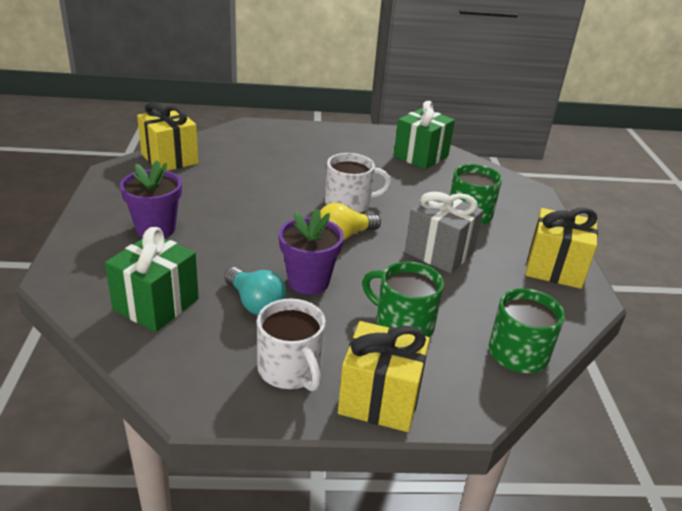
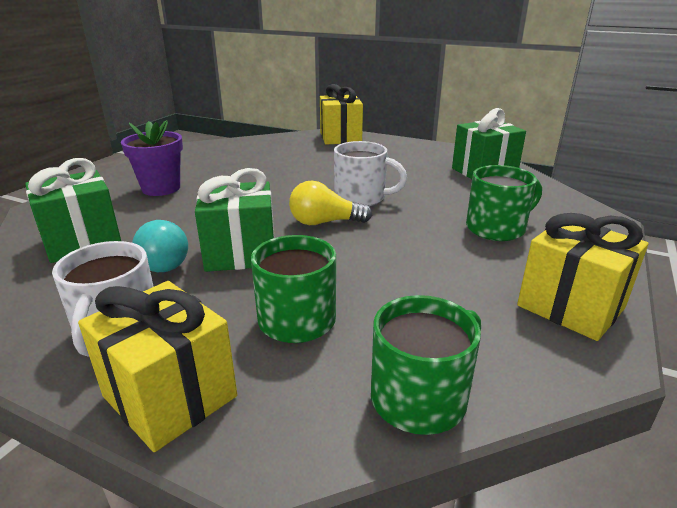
camera: 30 degrees right, 5 degrees down
(170, 159) = (237, 146): yellow gift -> yellow gift (340, 138)
(308, 281) = (241, 253): purple flower pot -> green gift
(439, 252) = (419, 257): grey gift -> none

